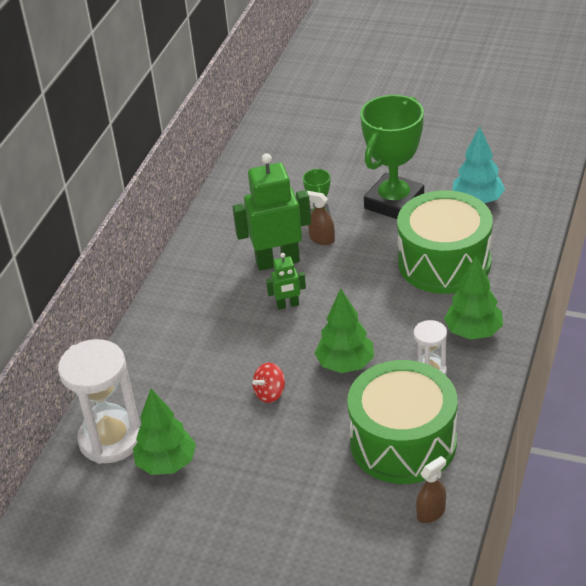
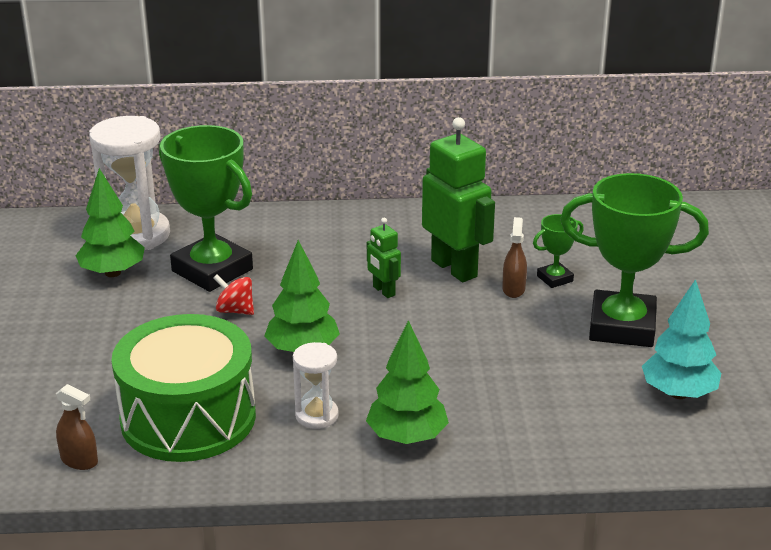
camera: 65 degrees right, 10 degrees down
(200, 398) = (212, 270): none -> green trophy
(444, 262) = (529, 389): green drum -> none

